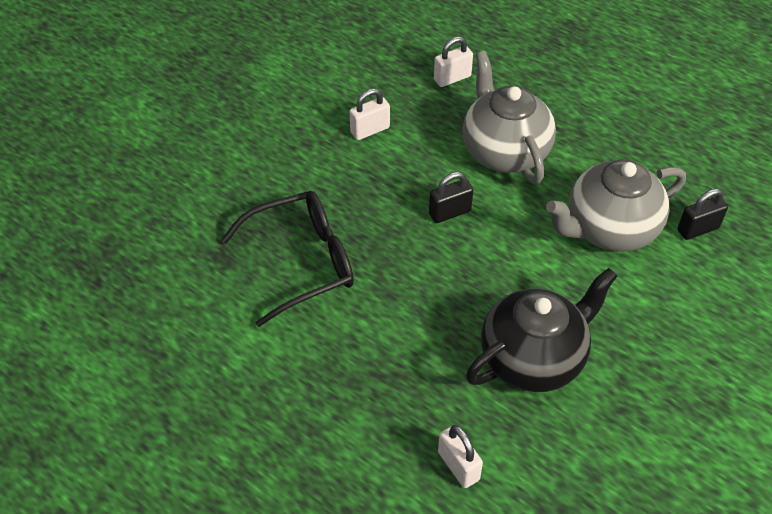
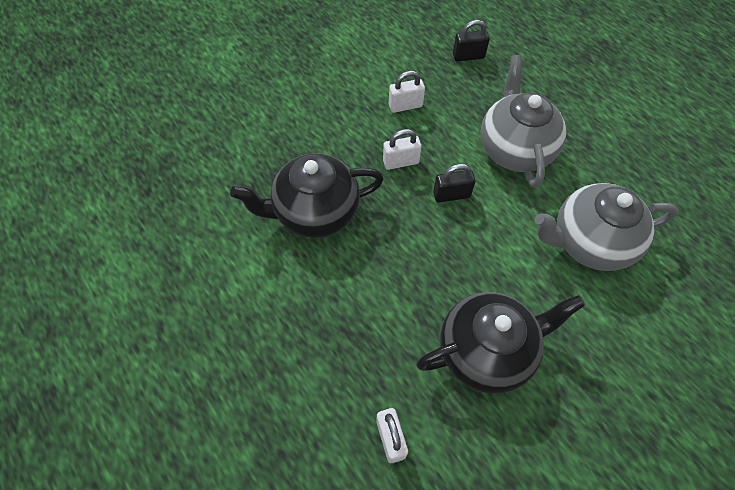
camera: 15 degrees right, 10 degrees up
(303, 262) = (315, 212): black glasses -> black teapot
(452, 78) = (488, 73): white padlock -> white padlock (401, 162)
(698, 229) = (672, 261): black padlock -> black padlock (468, 56)

